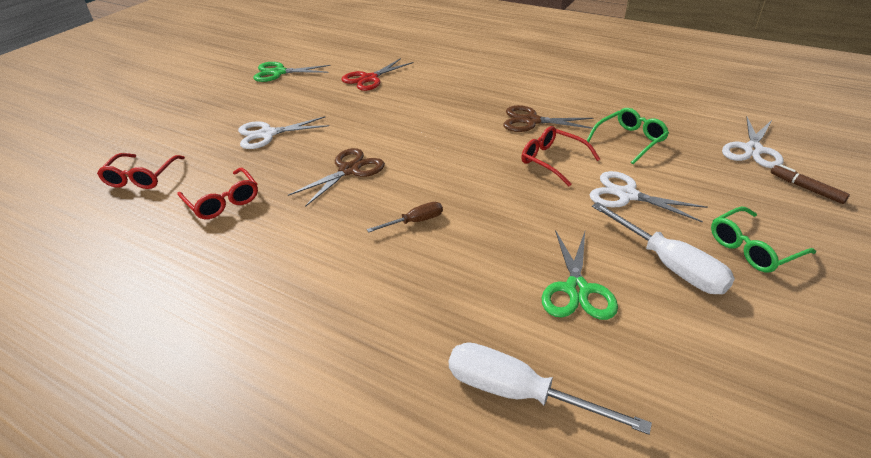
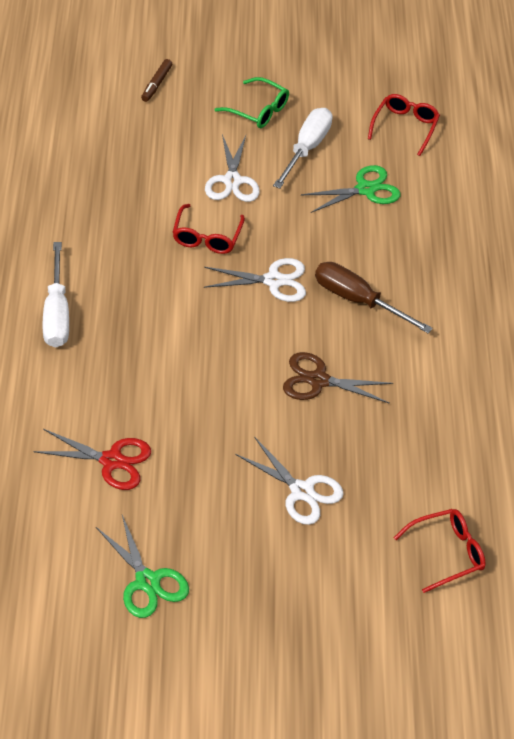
camera: 125 degrees left, 10 degrees up
(223, 201) = (428, 452): red glasses -> red glasses (405, 127)
(415, 222) = (357, 300): brown screwdriver -> brown screwdriver, size x1.80
(518, 393) = (468, 197): white screwdriver -> white screwdriver (56, 313)
(531, 121) = (137, 270): brown scissors -> none
(630, 140) = (136, 191): green glasses -> none
(752, 150) = (108, 113): white scissors -> white scissors (273, 281)

